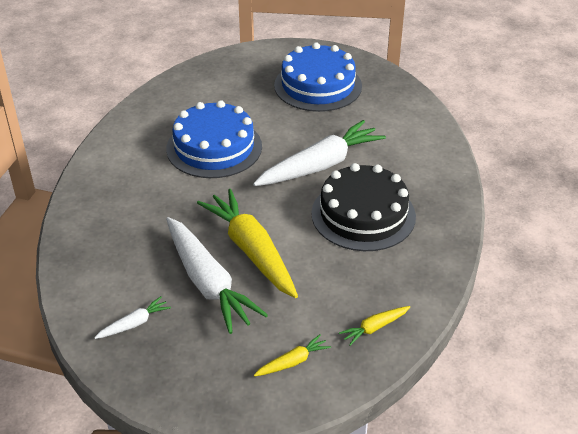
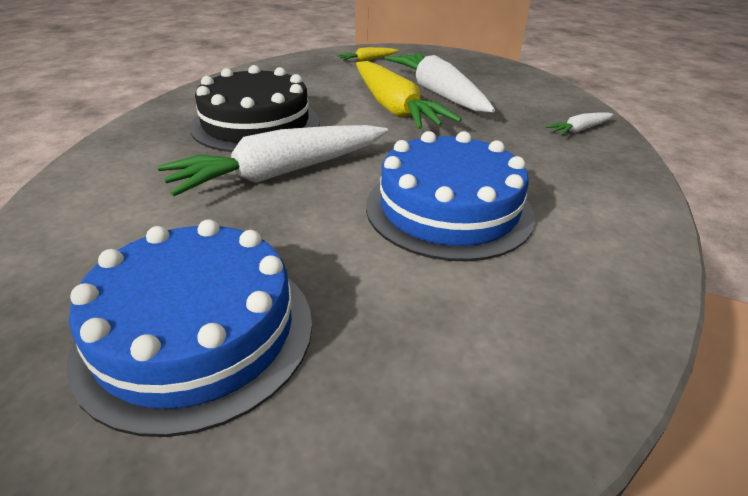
camera: 175 degrees left, 5 degrees down
(134, 324) = (499, 79): white carrot -> white carrot (579, 130)
(374, 328) = (296, 67): yellow carrot -> none

